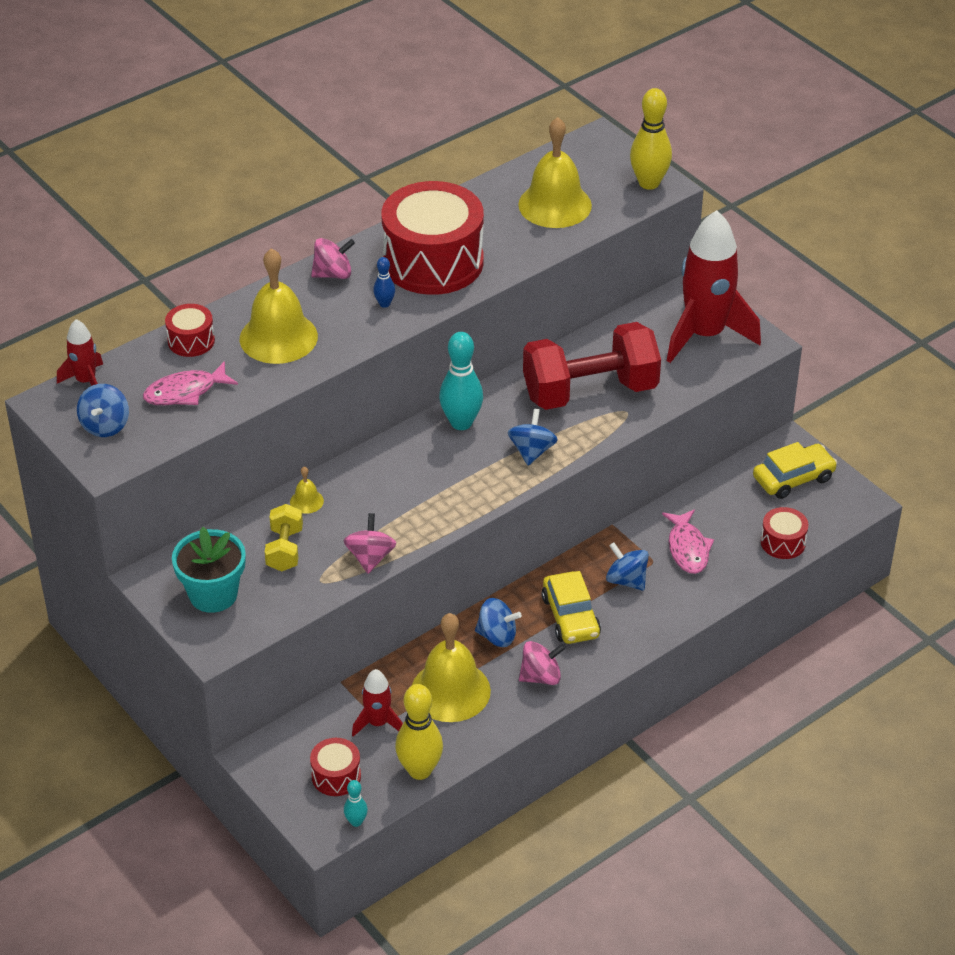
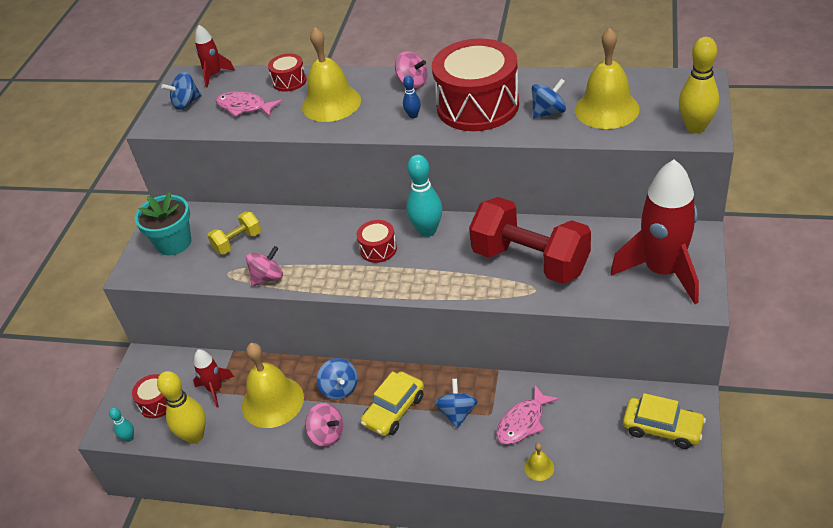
camera: 55 degrees right, 0 degrees up
(306, 501) = (286, 222): yellow bell -> yellow bell (539, 467)
(532, 451) = (441, 276): blue spinning top -> blue spinning top (548, 112)
(783, 542) = (593, 469): red drum -> red drum (378, 249)

